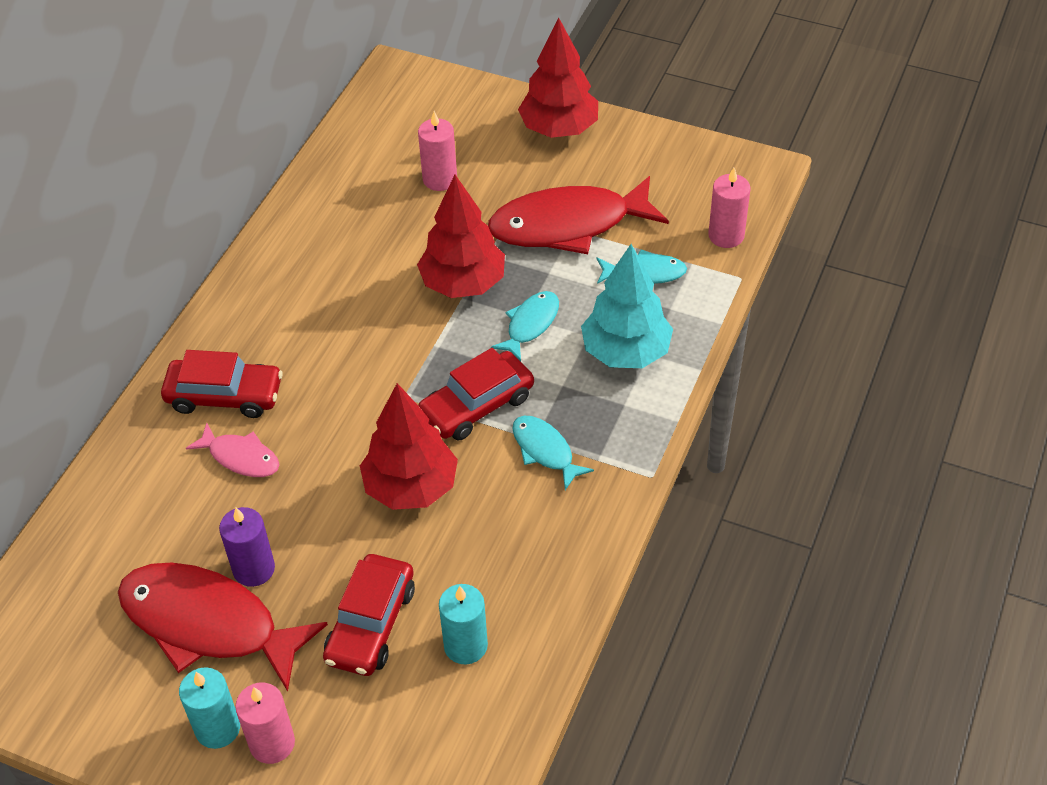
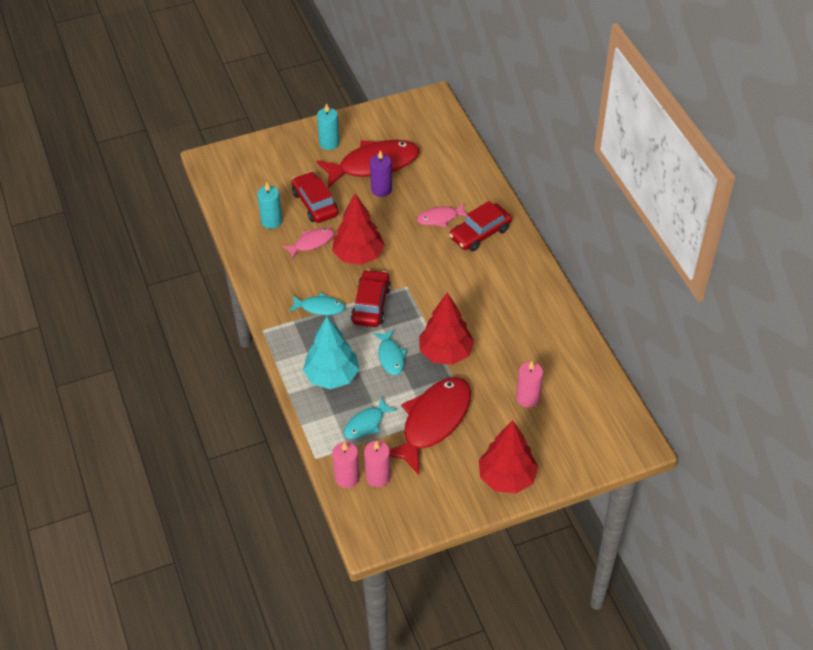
camera: 135 degrees right, 0 degrees up
(272, 743) = (305, 152): pink candle -> pink candle (378, 477)
(449, 559) = (311, 243): none -> pink fish

